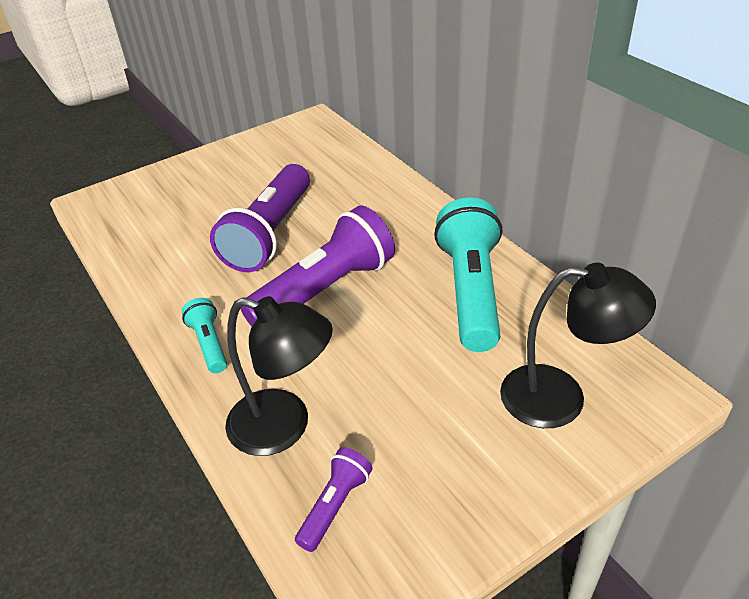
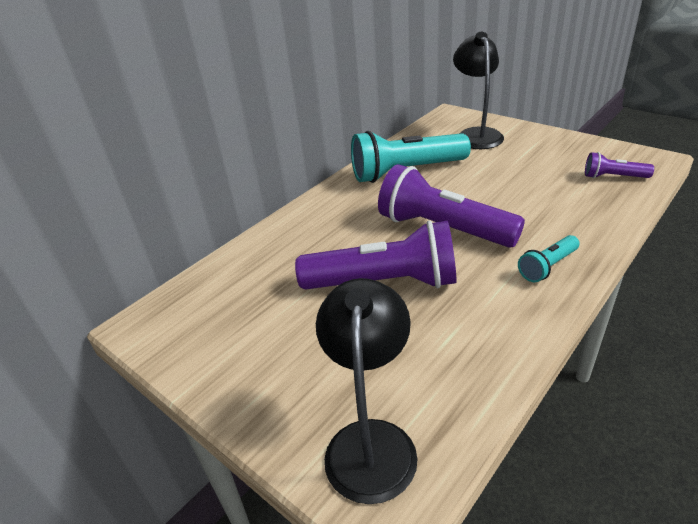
camera: 105 degrees left, 5 degrees down
(284, 427) = (584, 207): black lamp -> black lamp (371, 441)

